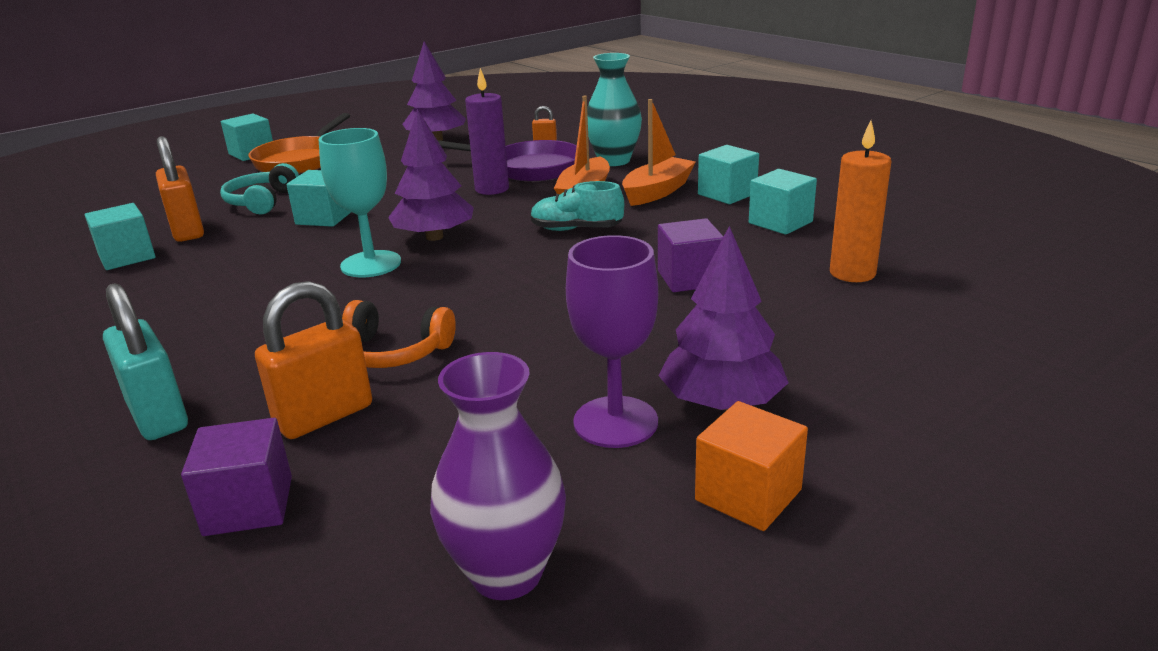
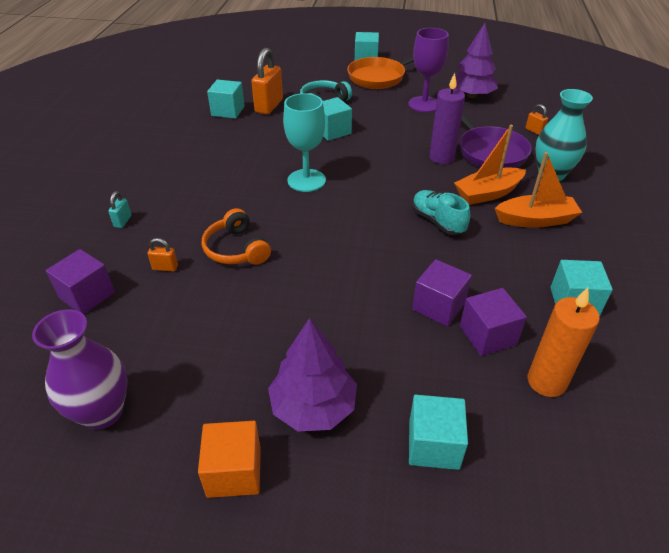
camera: 45 degrees right, 15 degrees up
(158, 416) = (123, 221): turquoise padlock -> turquoise padlock, size x0.46
(324, 416) = (165, 267): orange padlock -> orange padlock, size x0.46
(434, 237) = (360, 179): purple tree -> none
(615, 422) = (252, 373): purple goblet -> purple goblet (424, 104)
(727, 194) = (579, 252): turquoise cube -> turquoise cube (433, 445)
(762, 273) = (487, 335): none -> purple cube

